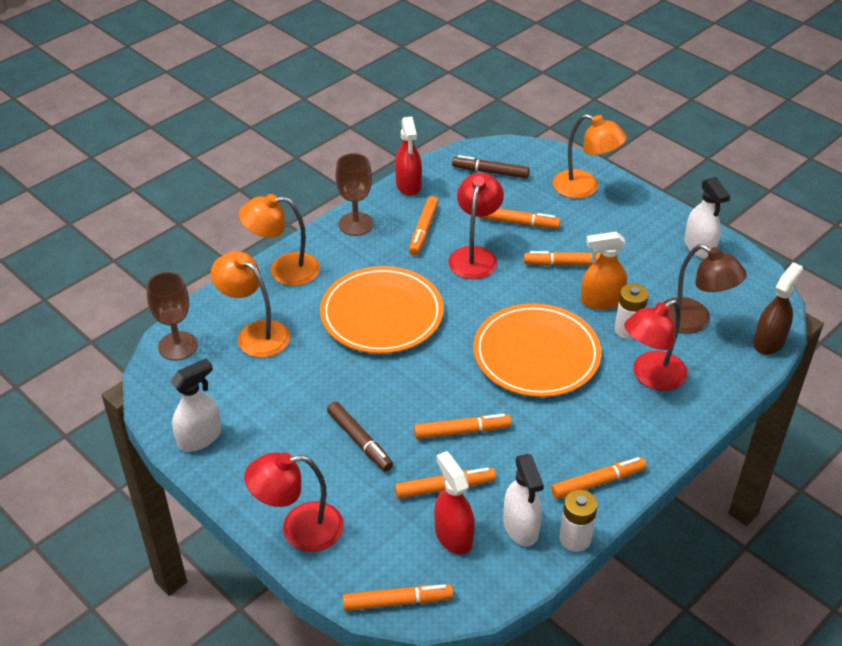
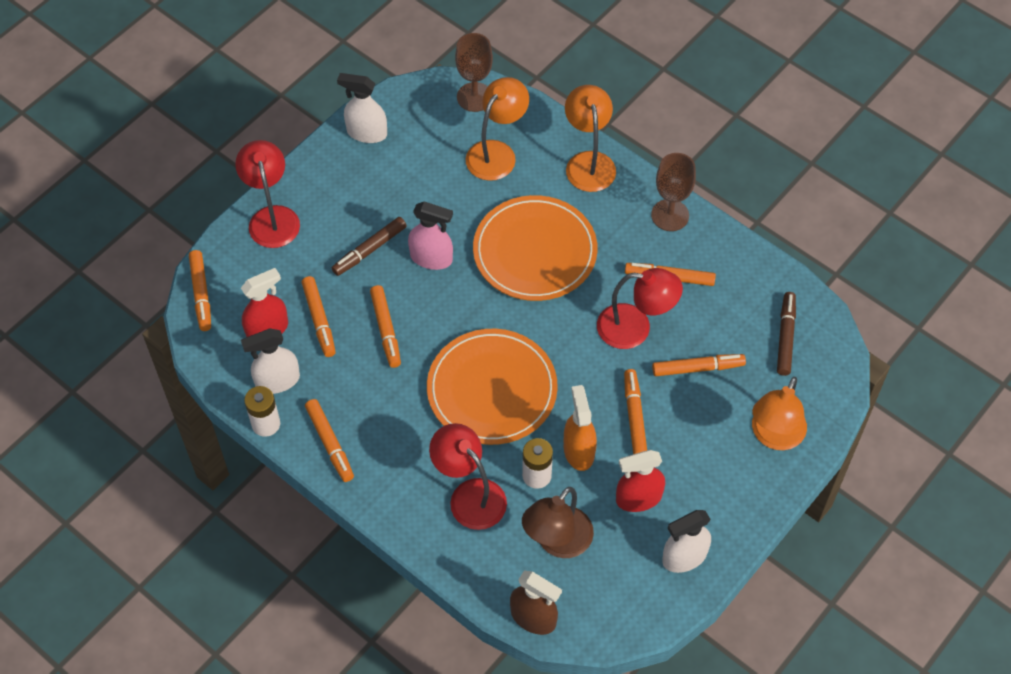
camera: 85 degrees right, 15 degrees up
(200, 438) = (366, 133): white spray bottle -> white spray bottle turned 150 degrees clockwise
(378, 391) = (431, 258): none -> pink spray bottle
(408, 185) = (745, 257): red spray bottle -> red spray bottle (638, 498)
(518, 223) = (698, 368): orange marker -> orange marker turned 105 degrees counterclockwise

